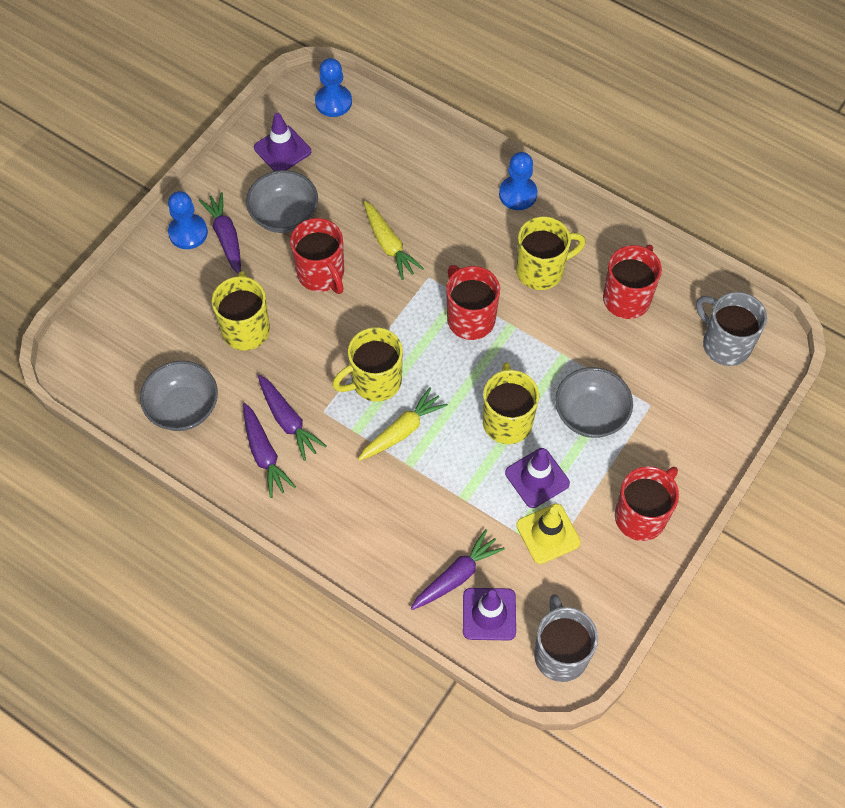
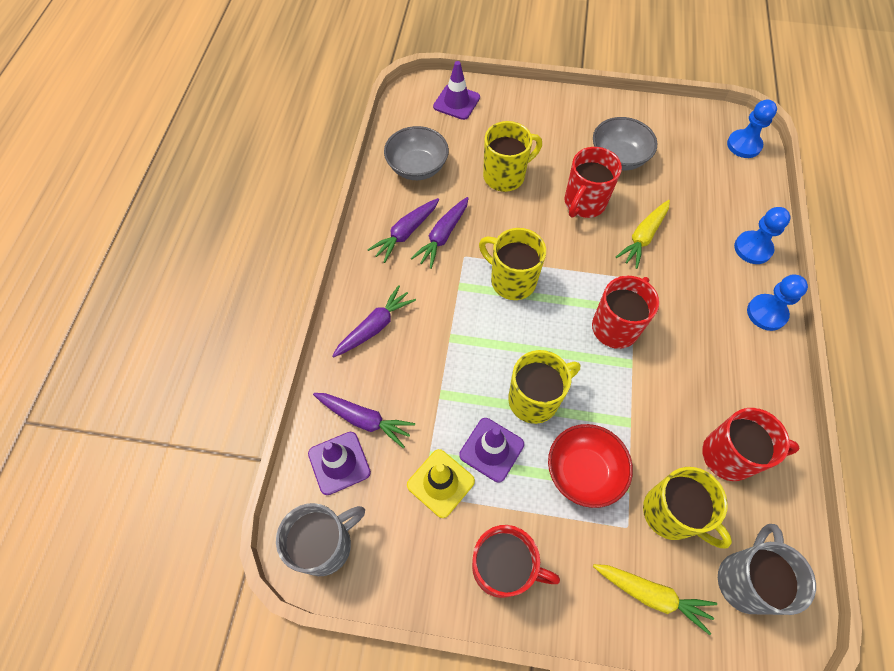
camera: 65 degrees right, 0 degrees up
(188, 233) = (561, 108): blue pawn -> blue pawn (752, 248)
(226, 237) = (573, 131): purple carrot -> purple carrot (375, 326)
(282, 150) = (674, 132): purple traffic cone -> purple traffic cone (456, 102)
(402, 430) = (478, 319): yellow carrot -> yellow carrot (652, 595)
(541, 270) = (704, 365): yellow mug -> yellow mug (671, 513)
(590, 414) = (583, 472): grey bowl -> red bowl

